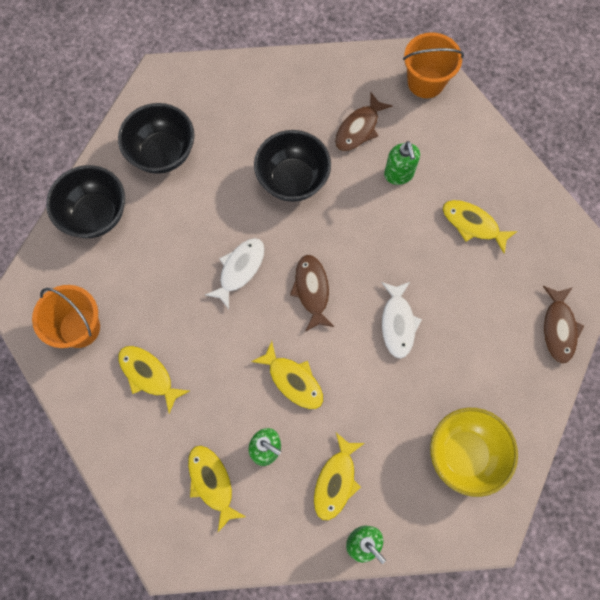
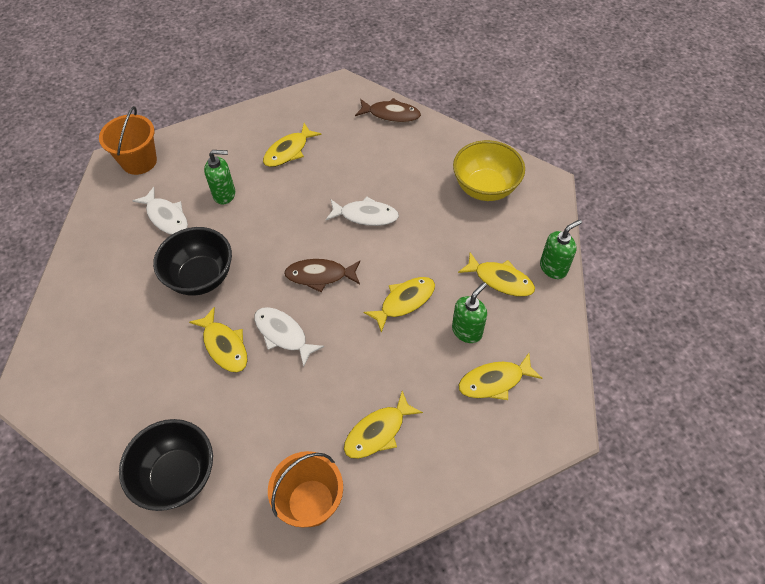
camera: 80 degrees left, 15 degrees down
(162, 153) = (126, 396): black bowl -> none
(221, 220) = (224, 346): none -> yellow fish
(359, 128) = (166, 217): brown fish -> white fish

